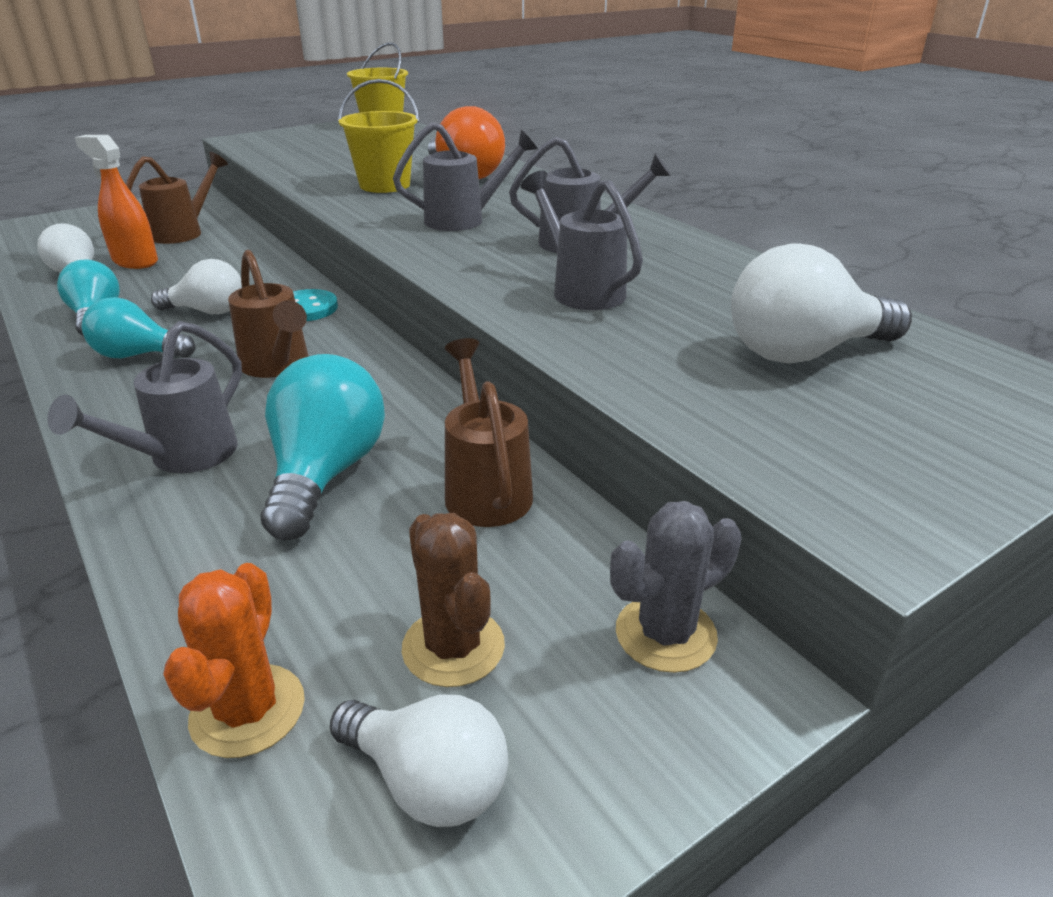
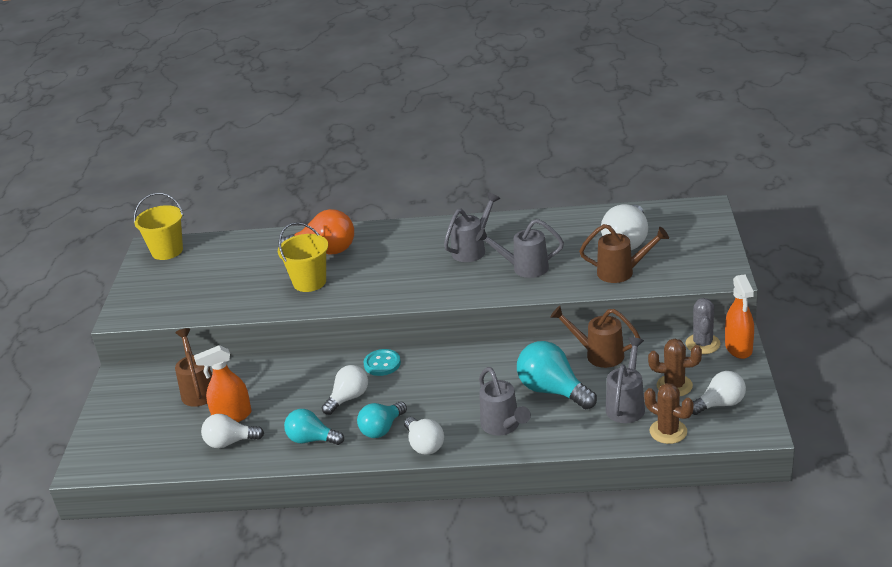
camera: 50 degrees left, 0 degrees up
(102, 401) = (424, 445): none -> white light bulb
(248, 710) = (668, 431): orange cactus -> brown cactus
(278, 366) = (442, 386): brown watering can -> brown watering can (621, 272)
(464, 220) = (401, 272): grey watering can -> grey watering can (626, 405)
(717, 717) = (738, 348): none -> orange spray bottle

